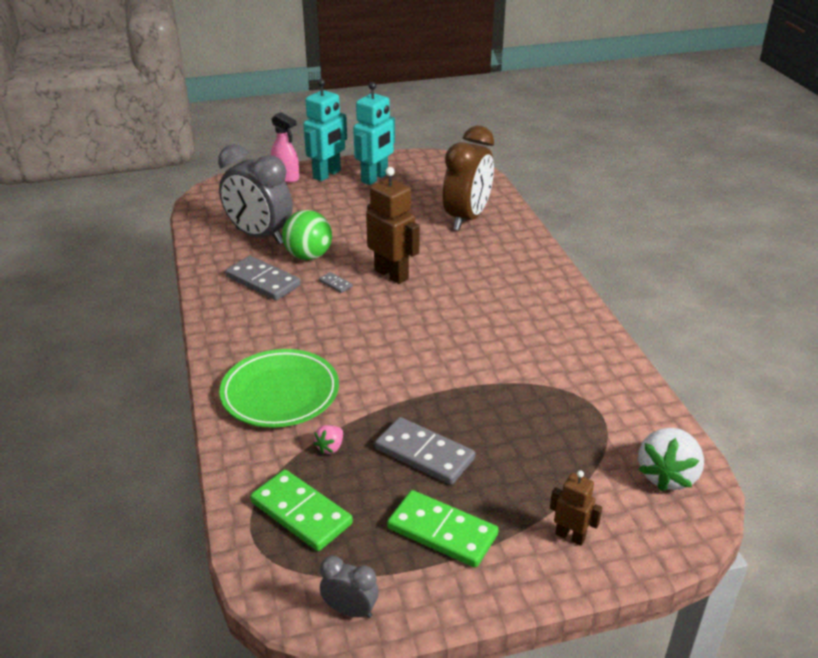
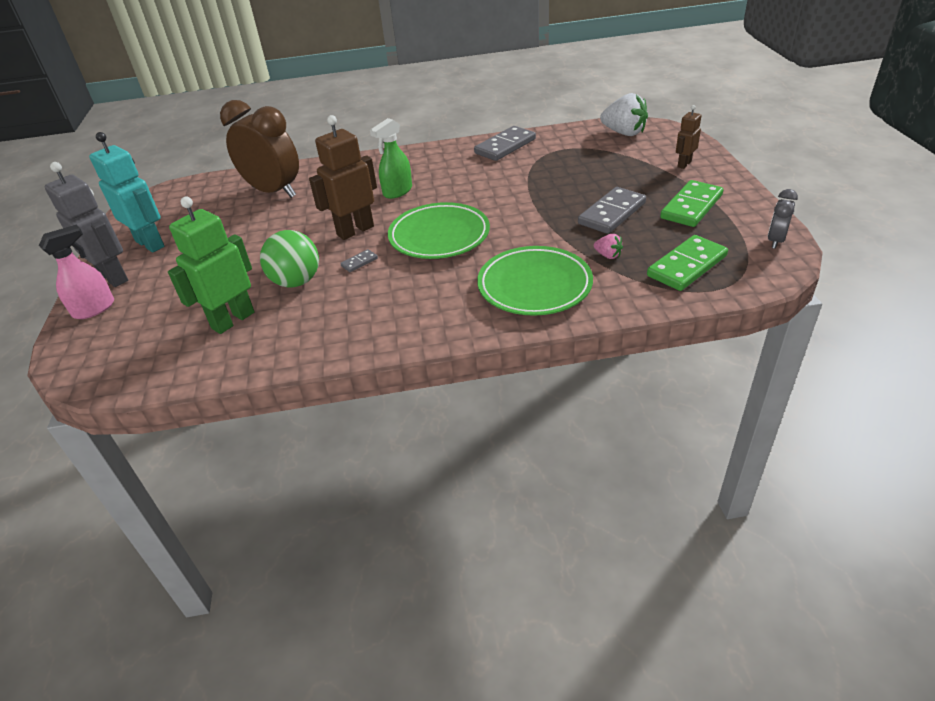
camera: 80 degrees left, 5 degrees up
(259, 236) = (232, 320): grey clock -> green robot
(263, 281) = (334, 310): grey domino -> grey domino (505, 146)
(327, 174) = (114, 277): turquoise robot -> grey robot
(378, 326) = (439, 236): none -> green plate
(471, 290) = (397, 191): none -> green spray bottle

